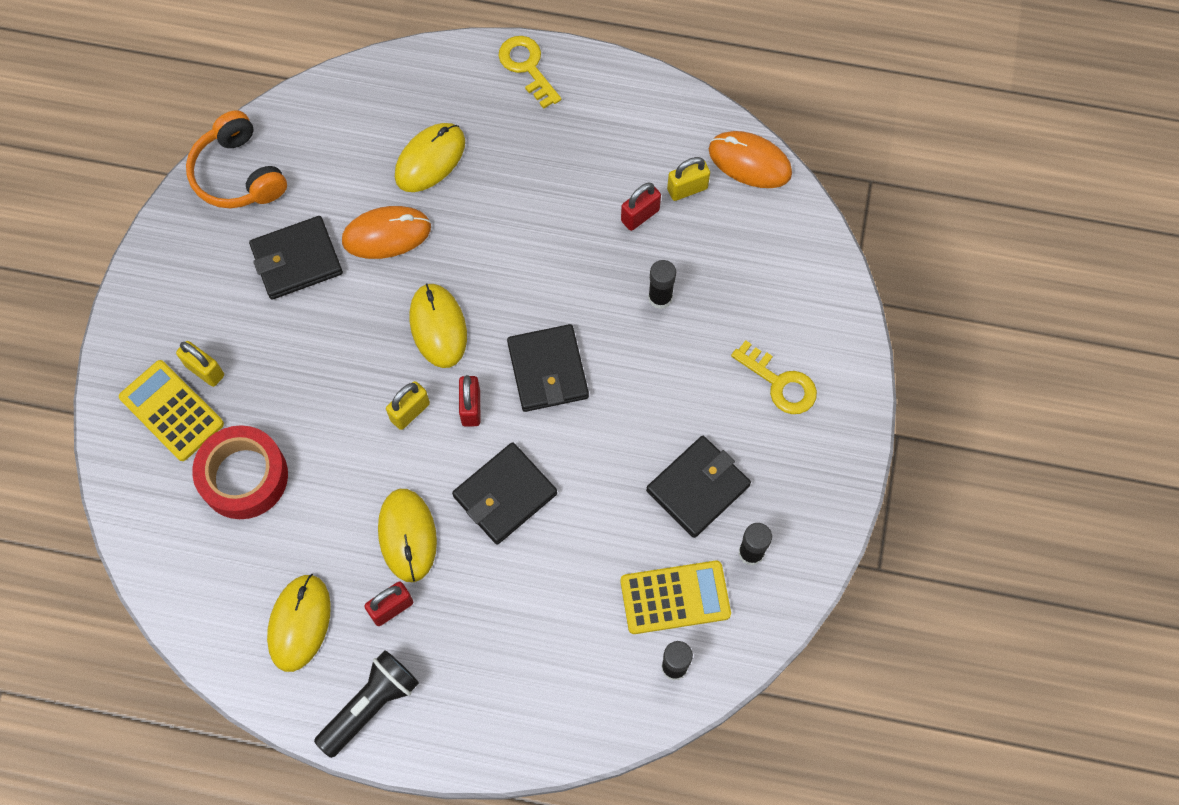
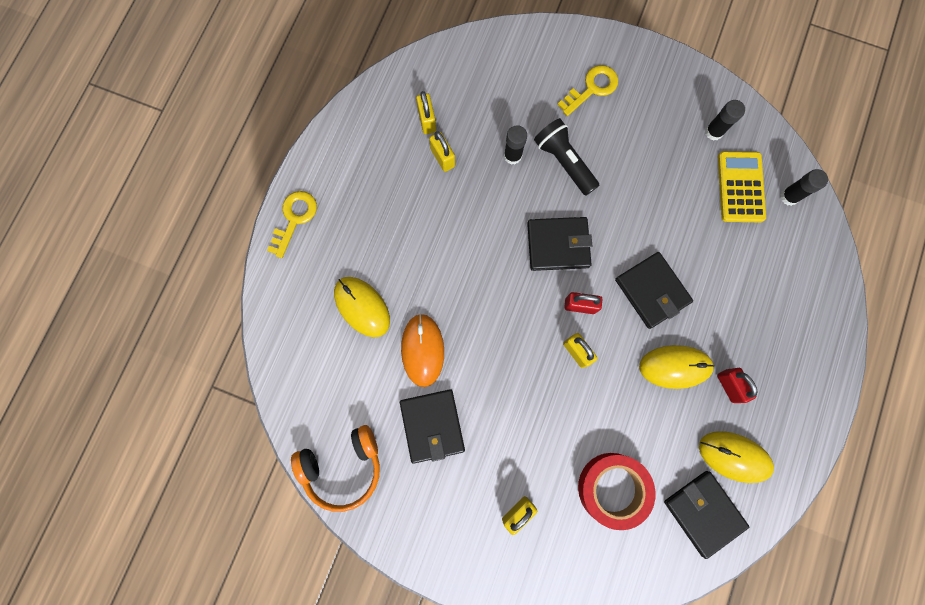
camera: 80 degrees left, 10 degrees up
(171, 411) = (549, 543): yellow calculator -> none
(370, 705) = (800, 410): black flashlight -> black flashlight (564, 162)
(438, 327) = (509, 321): yellow mouse -> none
(527, 67) = (294, 219): yellow key -> yellow key turned 135 degrees clockwise
(640, 215) = (442, 158): red padlock -> yellow padlock
(698, 488) = (663, 157): black wallet -> black wallet (703, 512)
(749, 162) = (413, 73): orange mouse -> none

